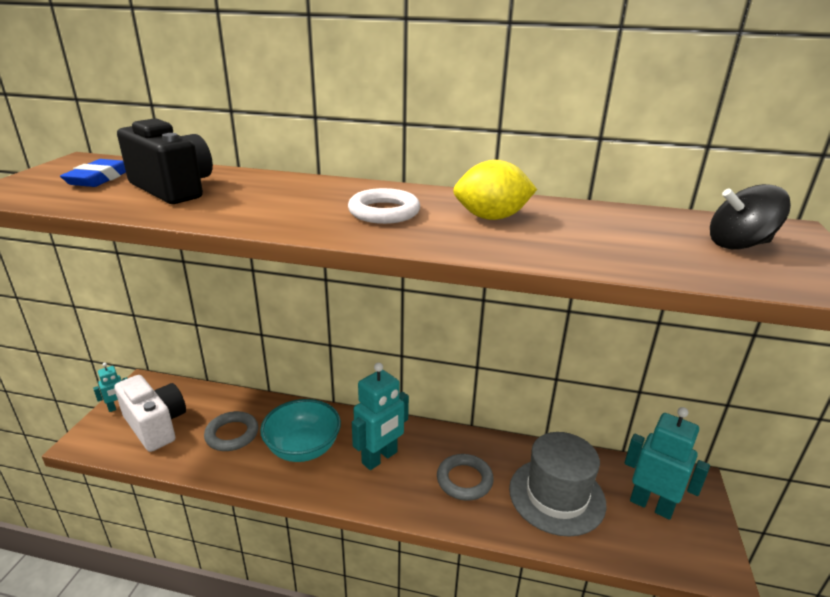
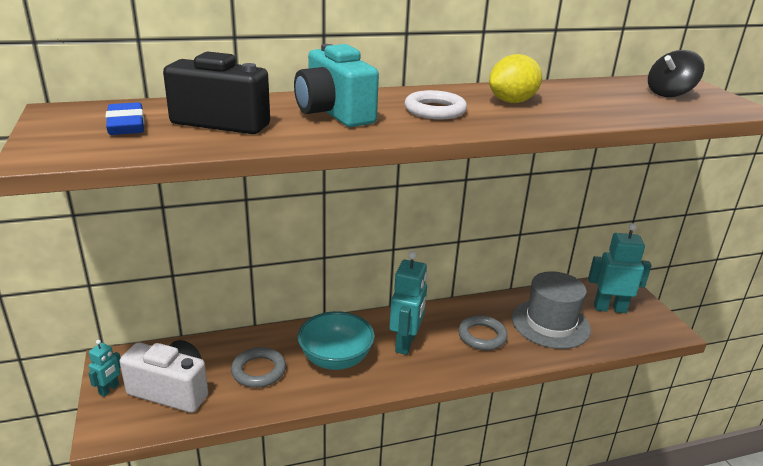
camera: 30 degrees left, 0 degrees up
(279, 198) = (334, 113): none -> turquoise camera

